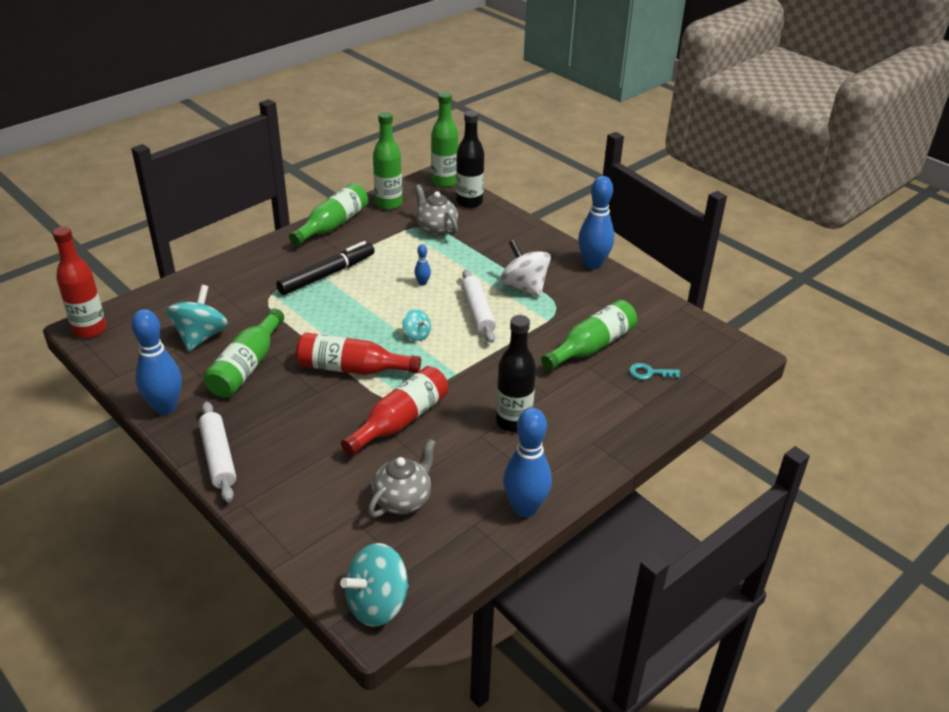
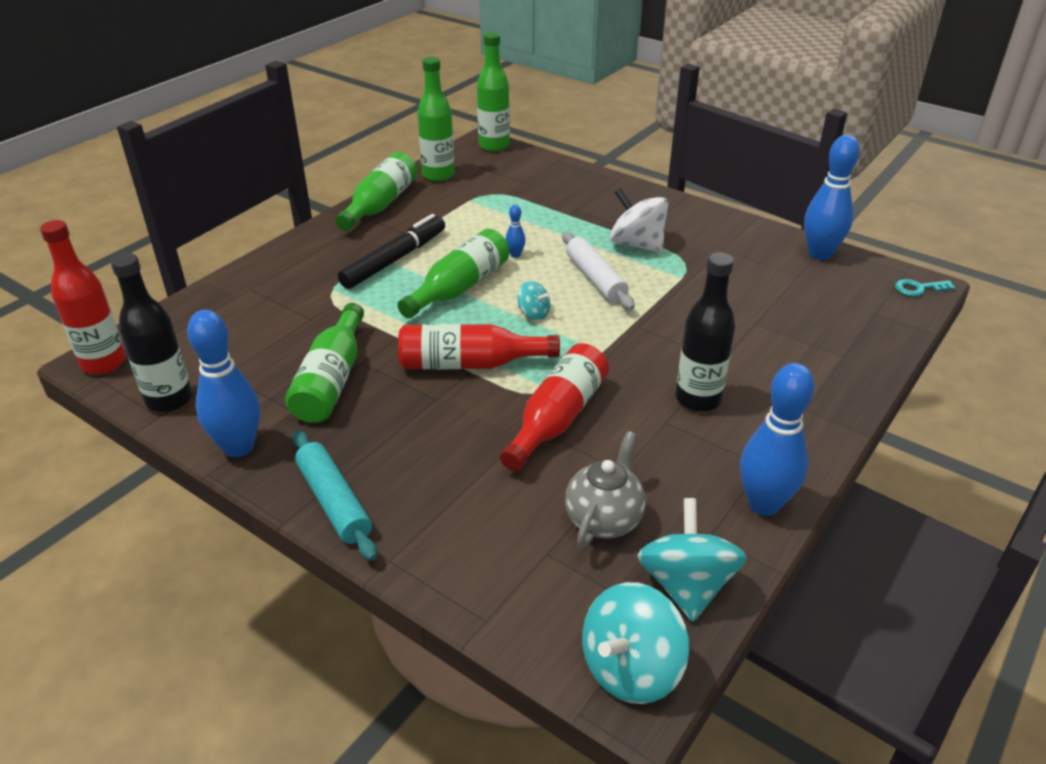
camera: 10 degrees left, 0 degrees up
(200, 337) = (258, 352): turquoise spinning top -> turquoise spinning top (686, 585)
(218, 457) = (334, 502): white rolling pin -> turquoise rolling pin
(436, 229) = (506, 196): grey teapot -> none
(469, 202) = (532, 163): black bottle -> black bottle (169, 400)
(591, 346) = (747, 300): green bottle -> green bottle (459, 287)
(593, 264) = (703, 211): blue bowling pin -> blue bowling pin (820, 254)
(649, 373) = (828, 320): turquoise key -> turquoise key (918, 288)

